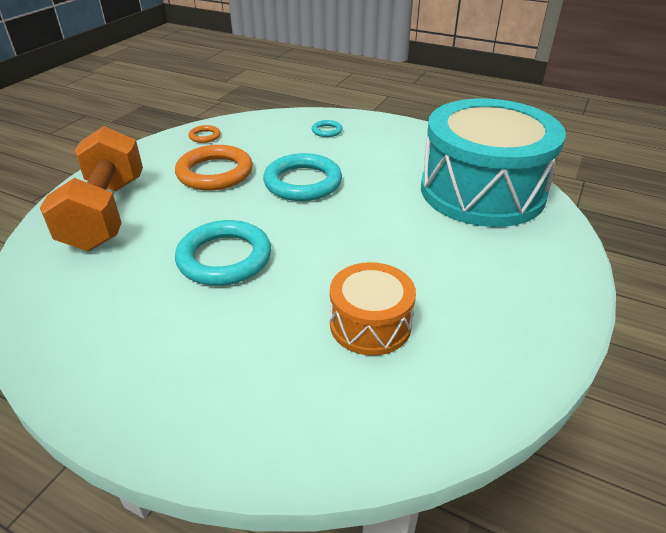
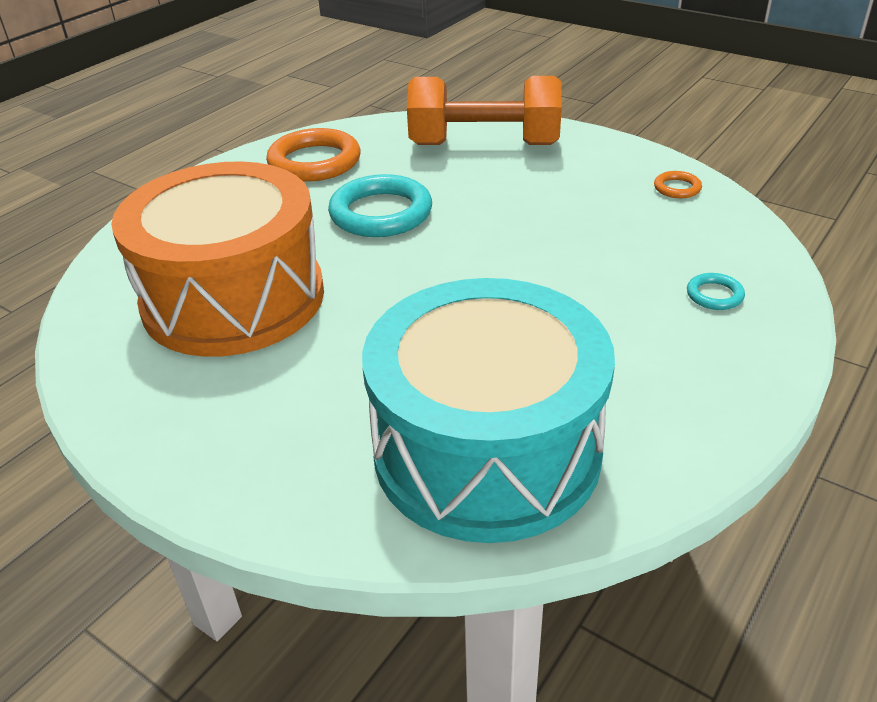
camera: 100 degrees right, 0 degrees up
(215, 173) = (568, 200): orange ring -> orange ring (314, 162)
(303, 182) = (536, 266): turquoise ring -> none
(370, 324) = (234, 298): orange drum -> orange drum, size x2.03

